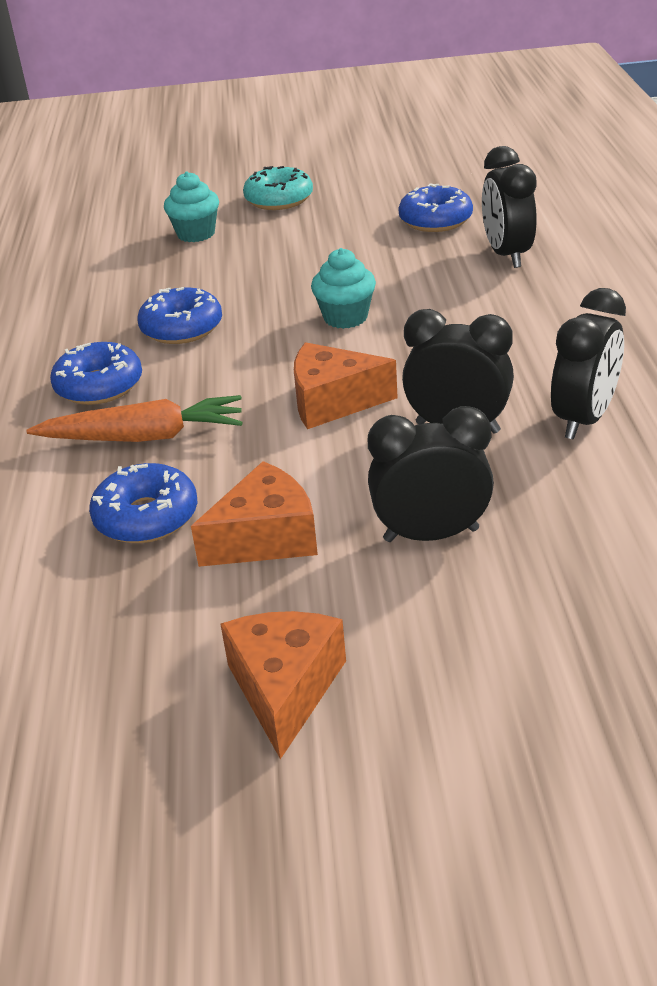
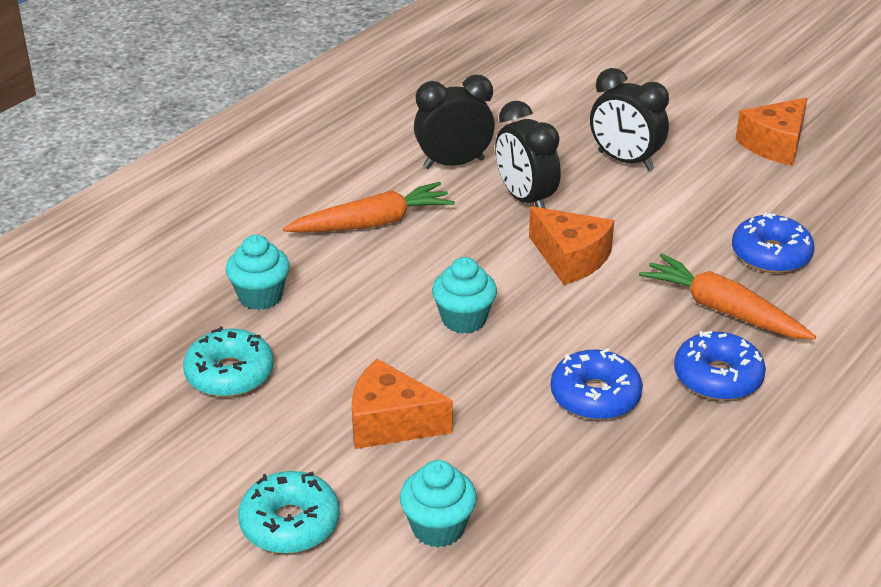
camera: 140 degrees left, 0 degrees up
(266, 537) = (712, 206): orange cheese -> orange cheese (390, 423)
(435, 220) = (229, 374): blue donut -> turquoise donut
(507, 255) = (260, 296): black clock -> turquoise cupcake
(538, 333) = (373, 223): none -> orange carrot

